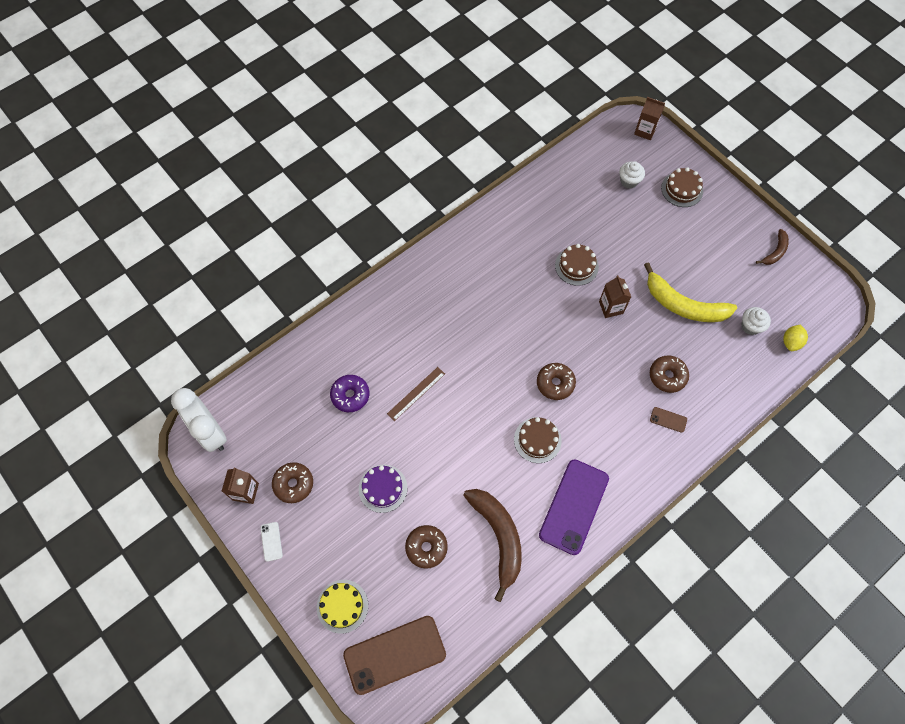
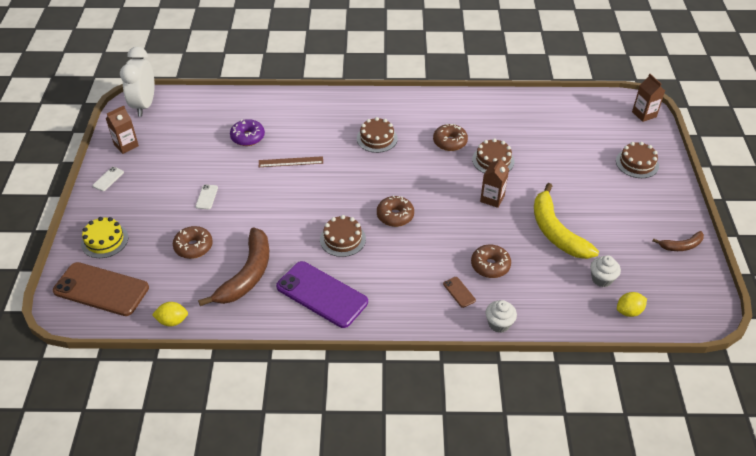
camera: 40 degrees right, 20 degrees down
(293, 484) = (157, 159): brown donut -> brown donut (450, 142)
(383, 488) = (207, 197): purple cake -> white phone
(463, 312) = (377, 138): none -> brown cake
(486, 631) = (172, 321): none -> yellow lemon
(574, 506) = (322, 294): purple phone -> purple phone turned 60 degrees clockwise
(629, 181) = (595, 135): white cupcake -> white cupcake (499, 324)

